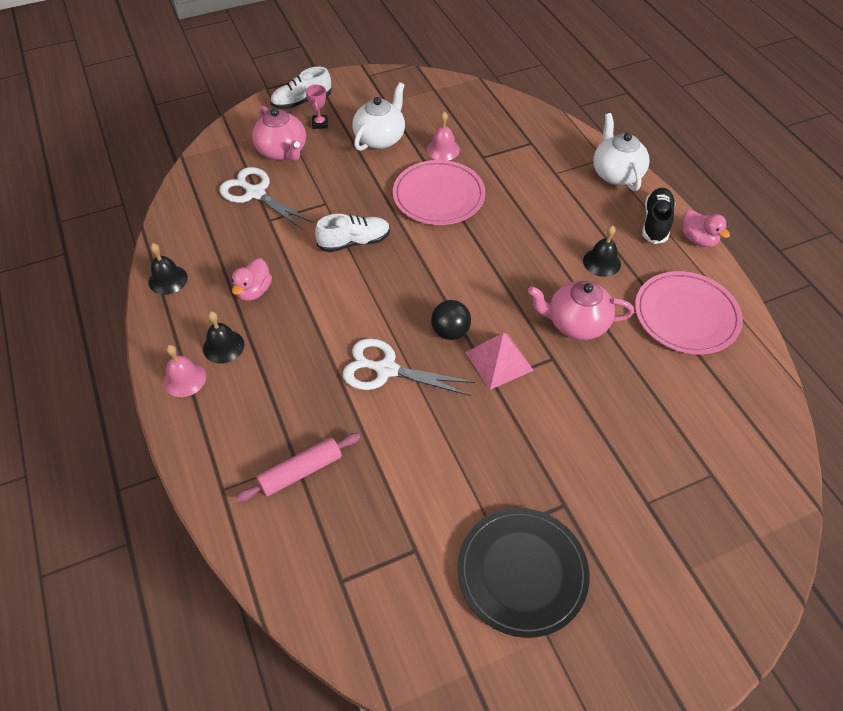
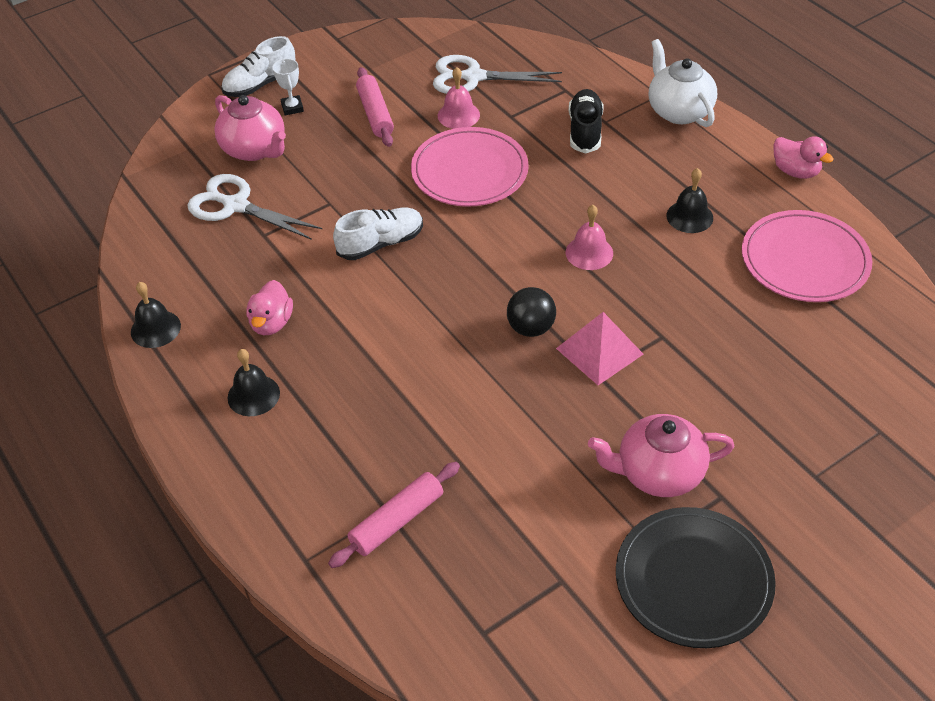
camera: 10 degrees left, 5 degrees down
(184, 379) = (216, 442): pink bell -> pink bell (589, 252)
(320, 124) = (292, 108): pink trophy -> white trophy
(380, 138) = (375, 114): white teapot -> pink rolling pin
(386, 369) = (465, 385): white scissors -> white scissors (473, 77)
(576, 323) = (678, 292): pink teapot -> pink teapot (658, 473)
(655, 223) = (741, 160): black shoe -> black shoe (585, 131)

